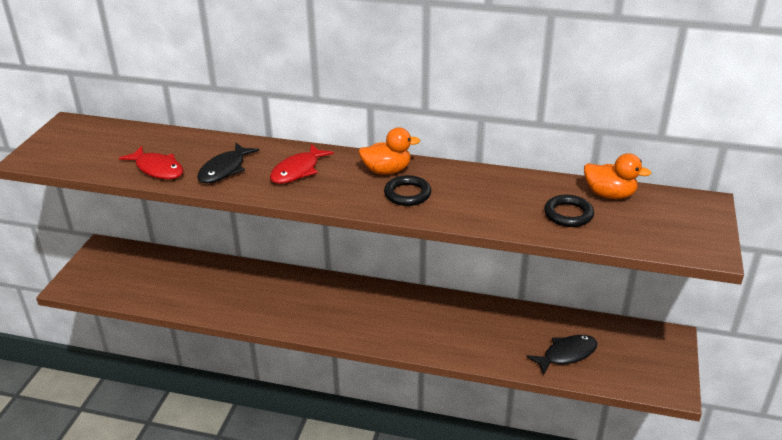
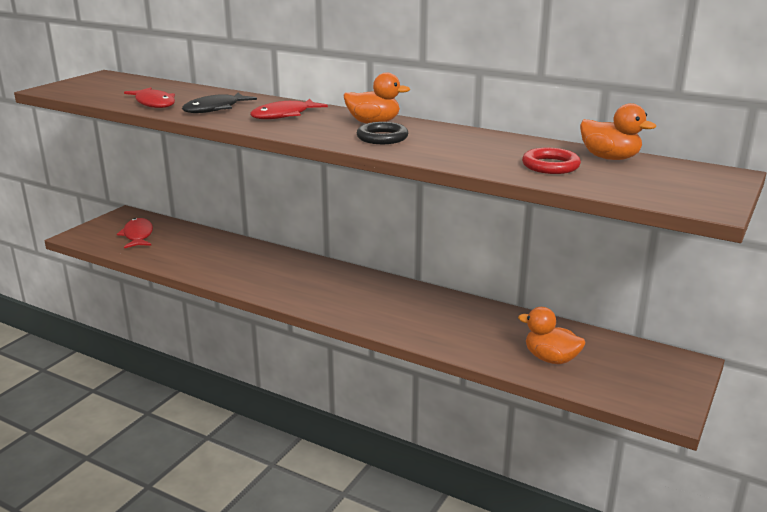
camera: 15 degrees right, 10 degrees down
(131, 274) = (138, 235): none -> red fish
(566, 354) = (550, 359): black fish -> orange duck
(568, 214) = (550, 166): black ring -> red ring

